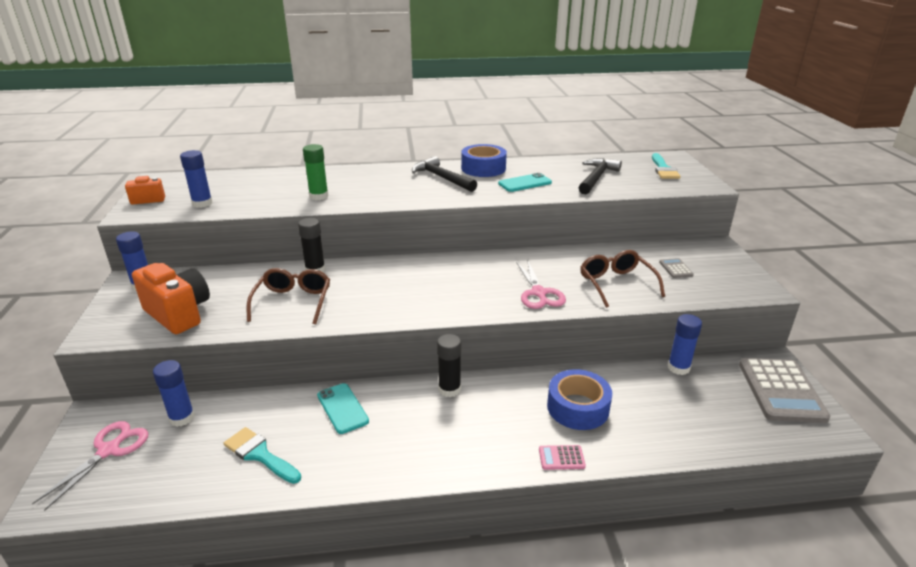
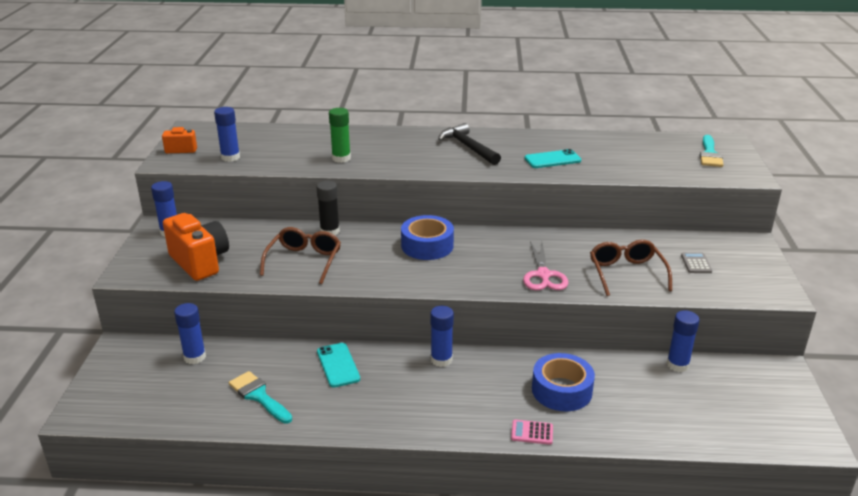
camera: 10 degrees right, 0 degrees up
(109, 450) = (131, 377): pink scissors -> none
(449, 389) = (441, 360): black glue stick -> blue glue stick
(483, 168) = (514, 139): blue tape -> blue tape (427, 246)
(596, 178) = (631, 159): black hammer -> none
(781, 390) = (777, 398): grey calculator -> none

